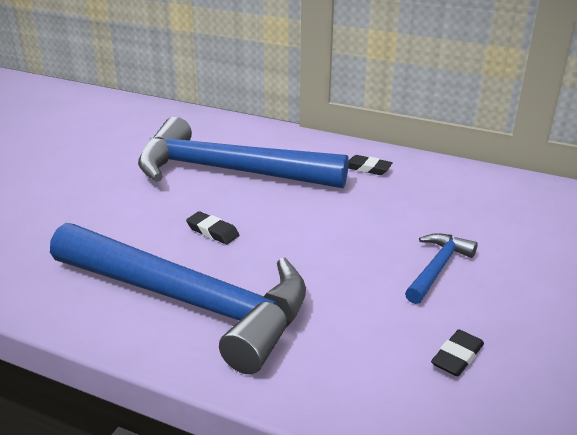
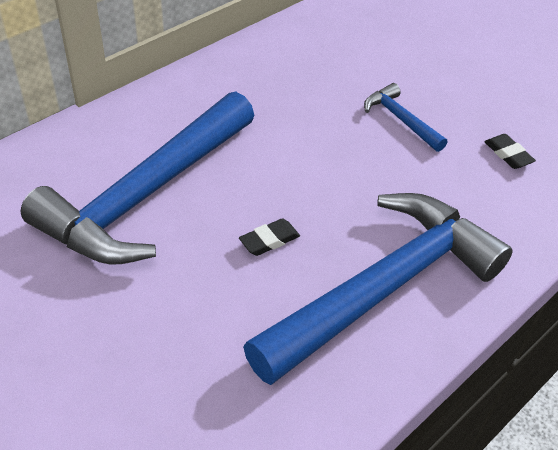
camera: 70 degrees left, 15 degrees up
(367, 168) = (215, 94): black eraser -> none

